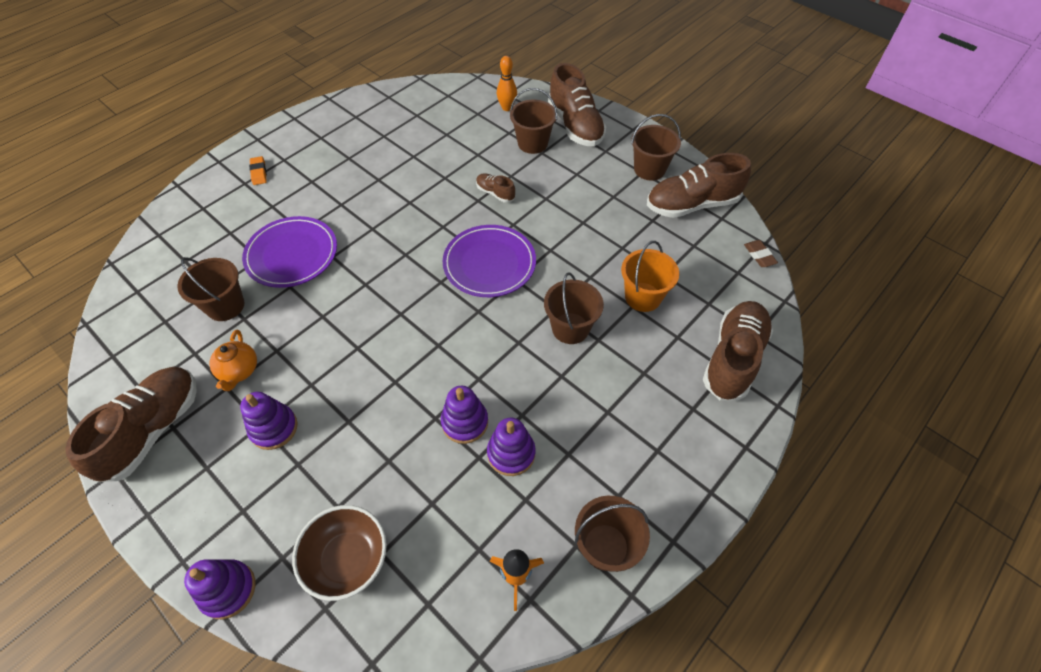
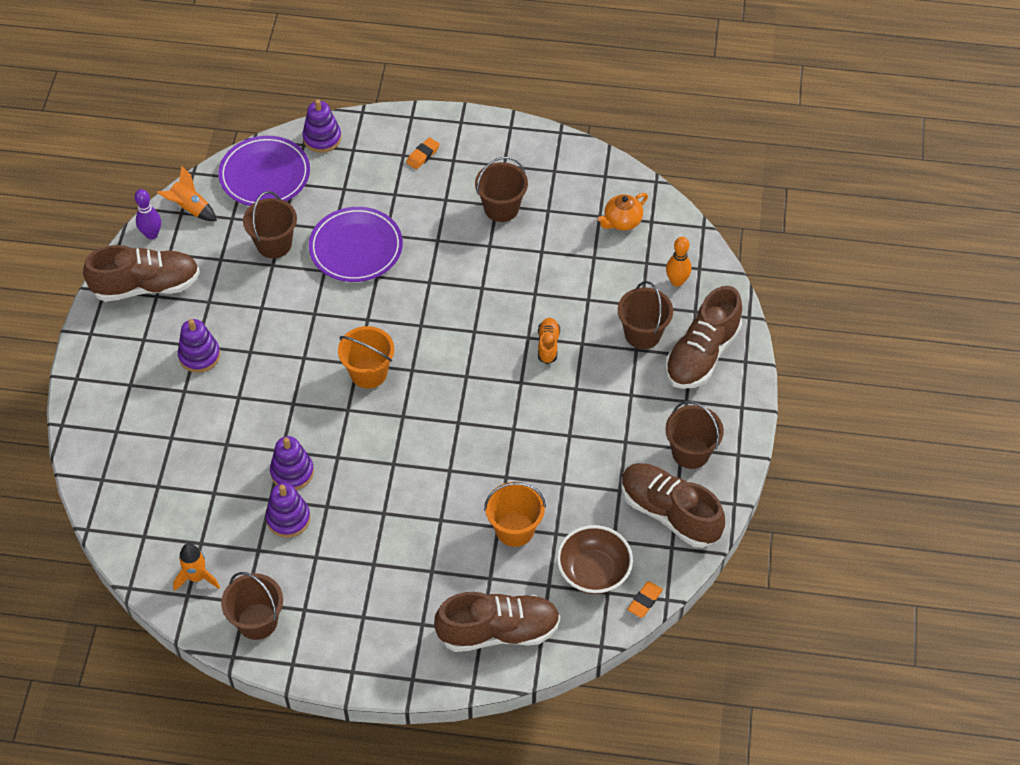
camera: 55 degrees right, 0 degrees up
(105, 393) = (151, 234): none -> purple bowling pin
(117, 347) = (190, 208): none -> orange rocket
(228, 590) = (76, 417): purple stacking toy -> purple stacking toy (322, 138)
(239, 371) = (227, 298): orange teapot -> orange teapot (622, 221)
(347, 559) = (140, 469): brown bowl -> brown bowl (593, 572)
(416, 311) = (368, 373): none -> orange bucket
(489, 264) = (459, 392): purple plate -> purple plate (265, 175)
(495, 193) = (548, 345): brown shoe -> orange shoe
(570, 328) = (436, 492): brown bucket -> brown bucket (501, 208)
(759, 255) = (644, 601): brown eraser -> orange eraser

